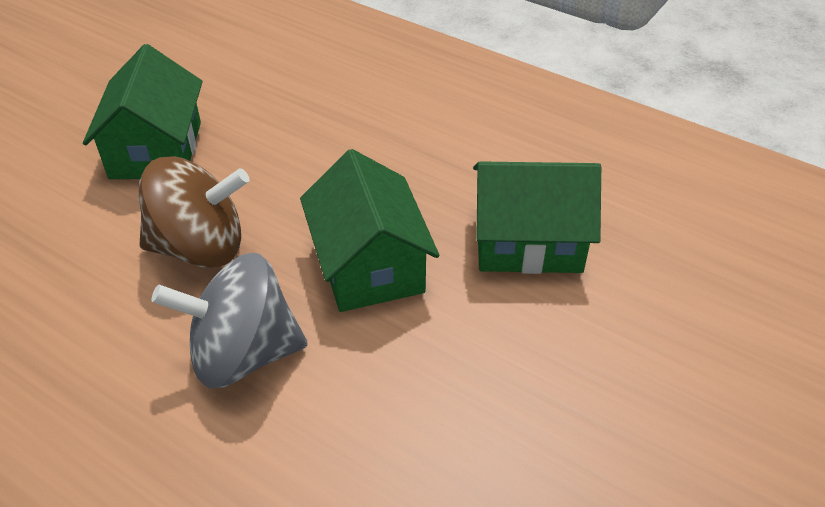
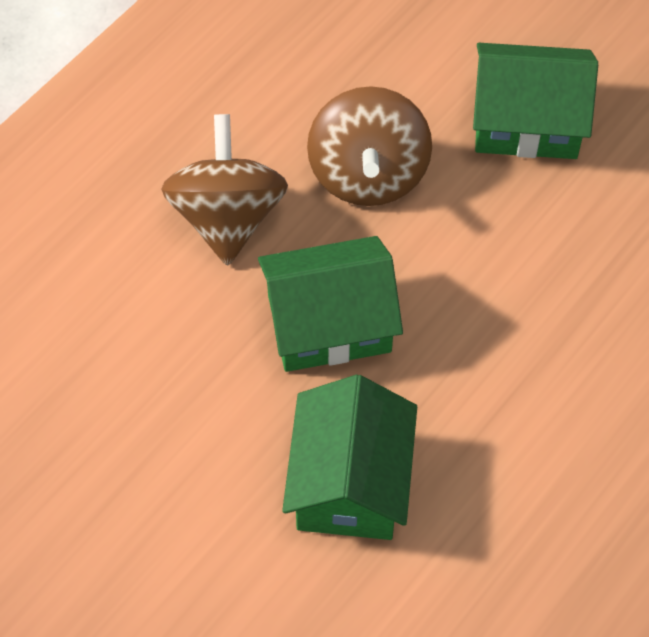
camera: 95 degrees right, 15 degrees up
(243, 354) = (227, 217): grey spinning top -> brown spinning top

